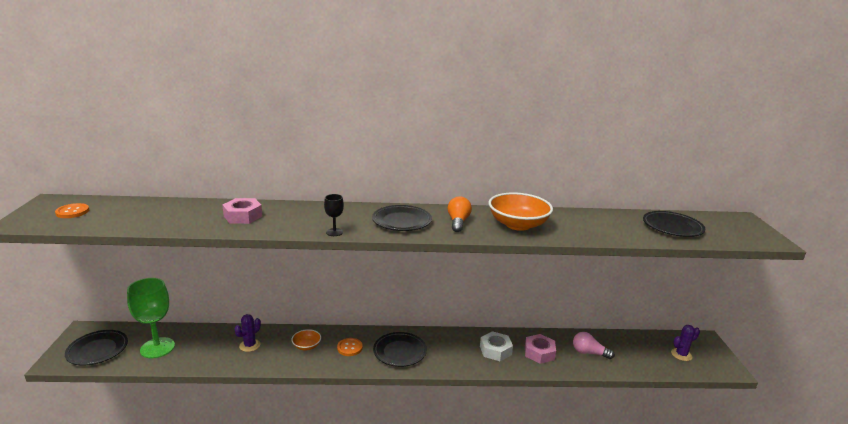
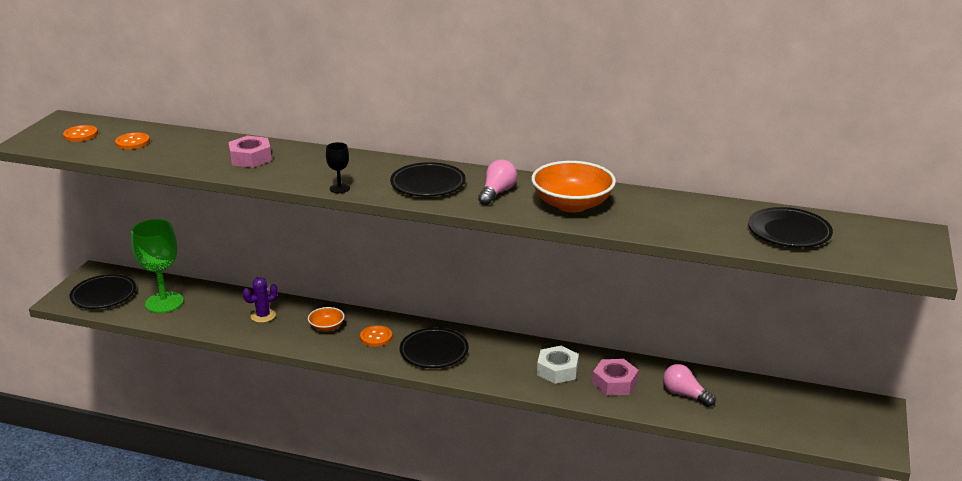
camera: 20 degrees right, 5 degrees up
(127, 213) = (132, 142): none -> orange button
(458, 222) = (497, 193): orange light bulb -> pink light bulb
(681, 355) = (821, 420): purple cactus -> none

